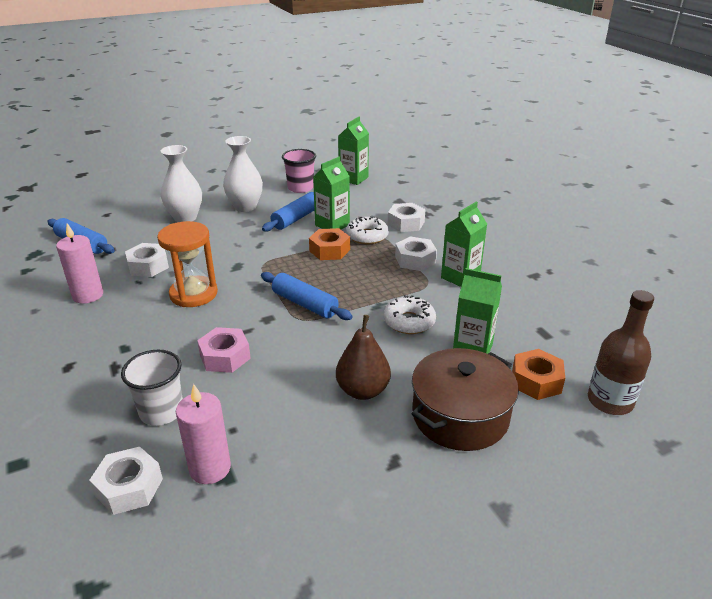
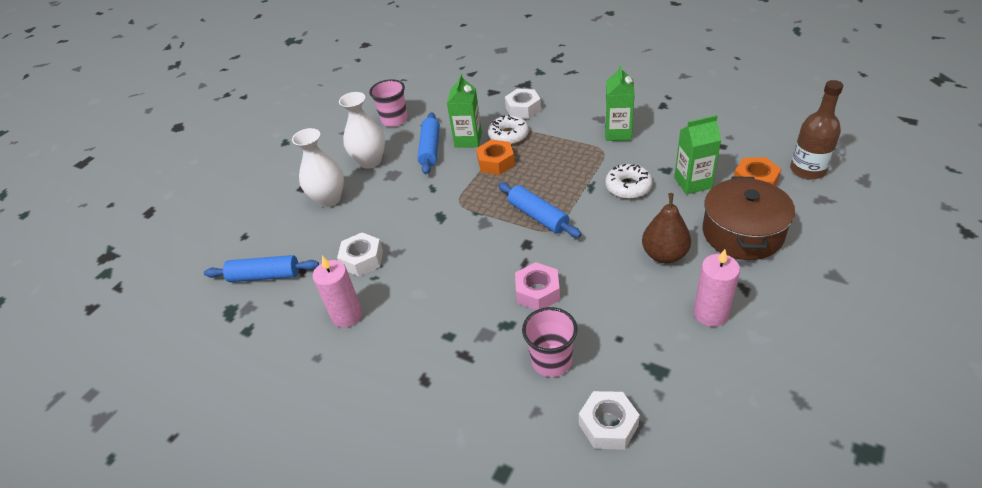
camera: 30 degrees left, 10 degrees up
(161, 411) = (551, 361): white cup -> pink cup
(193, 294) = (439, 259): orange hourglass -> none
(210, 468) = (642, 373): pink candle -> pink candle (710, 313)
(305, 304) = (538, 216): blue rolling pin -> blue rolling pin turned 45 degrees clockwise
(353, 179) = (428, 89): green carton -> none
(415, 260) = (569, 136): white nut -> none

